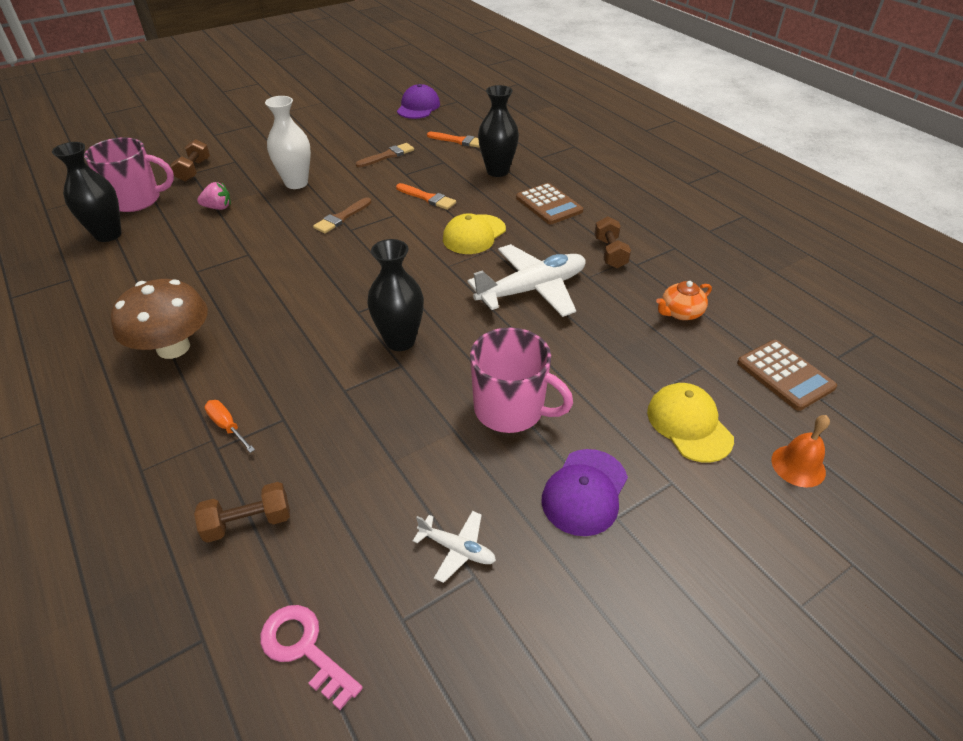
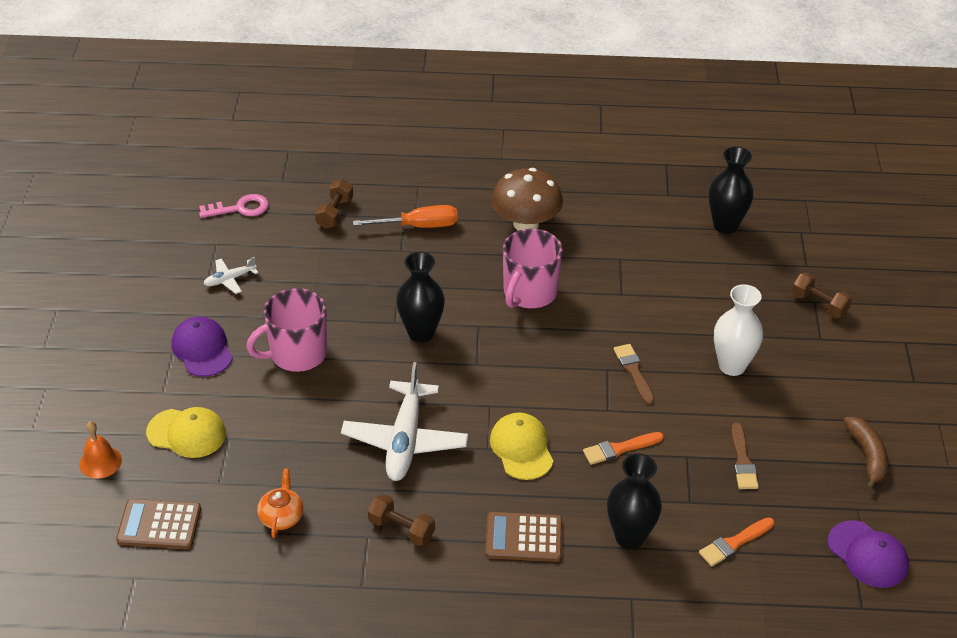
camera: 125 degrees right, 0 degrees up
(136, 200) = (781, 254): pink mug -> pink mug (529, 293)
(218, 207) = (723, 299): pink strawberry -> none
(227, 426) = (419, 226): orange screwdriver -> orange screwdriver, size x1.71
(339, 123) = (867, 456): none -> brown banana

